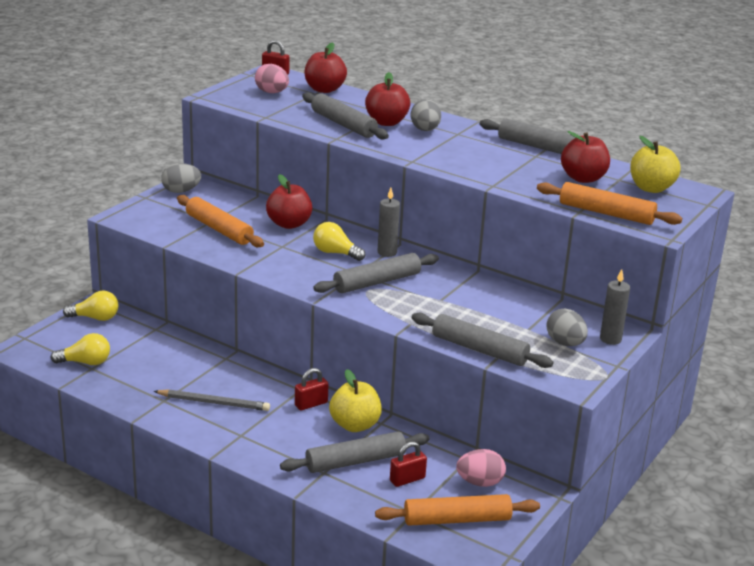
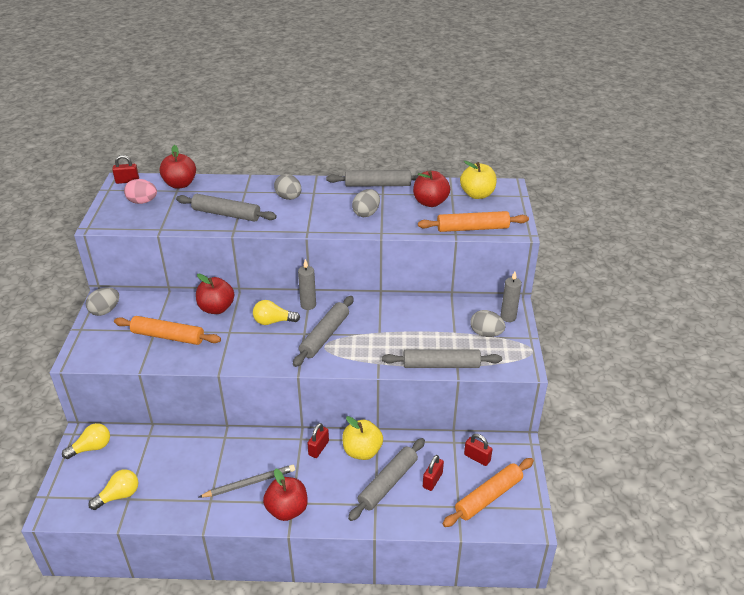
camera: 30 degrees left, 10 degrees up
(386, 122) = (255, 200): red apple -> red apple (287, 510)
(480, 482) = (477, 458): pink egg -> red padlock
(495, 166) = (366, 213): none -> grey egg

